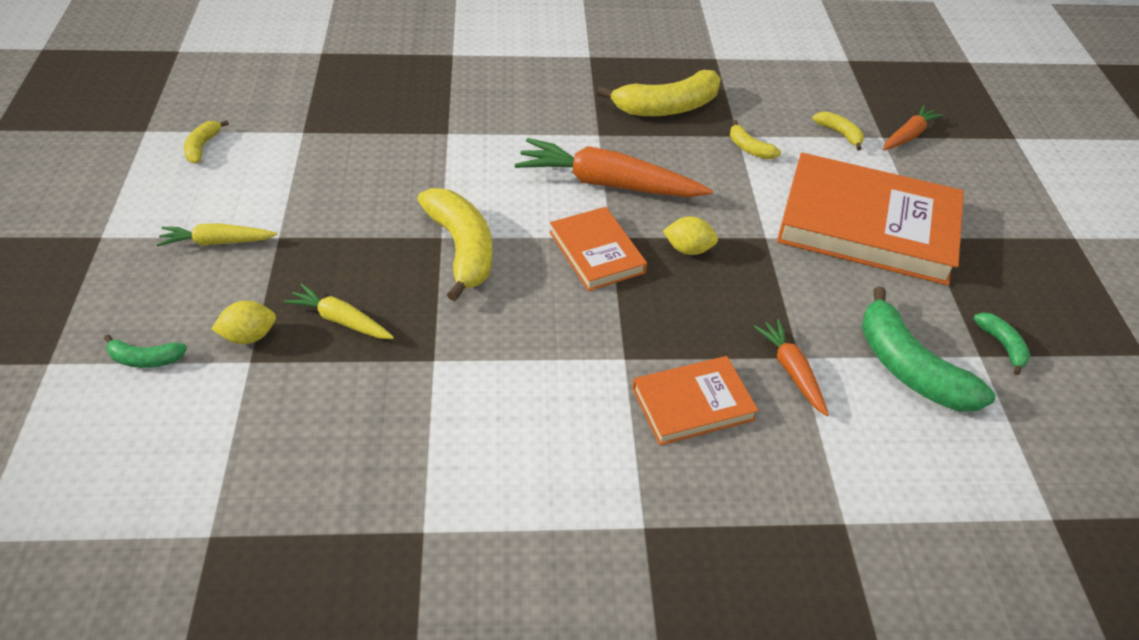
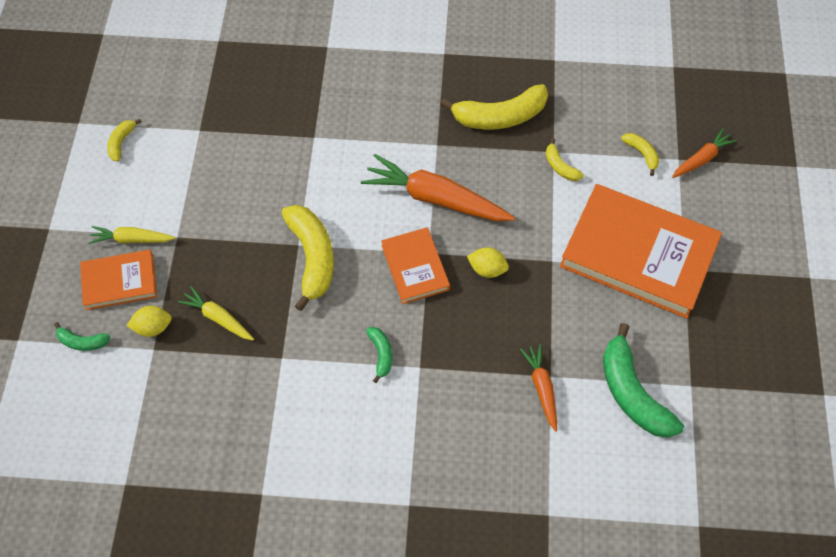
camera: 10 degrees right, 15 degrees up
(693, 404) = (462, 410): orange book -> orange book (120, 282)
(1002, 345) = (711, 378): green banana -> green banana (381, 354)

